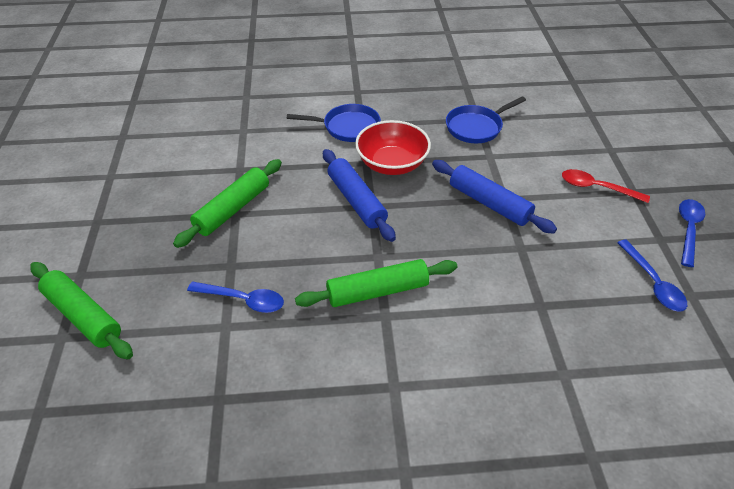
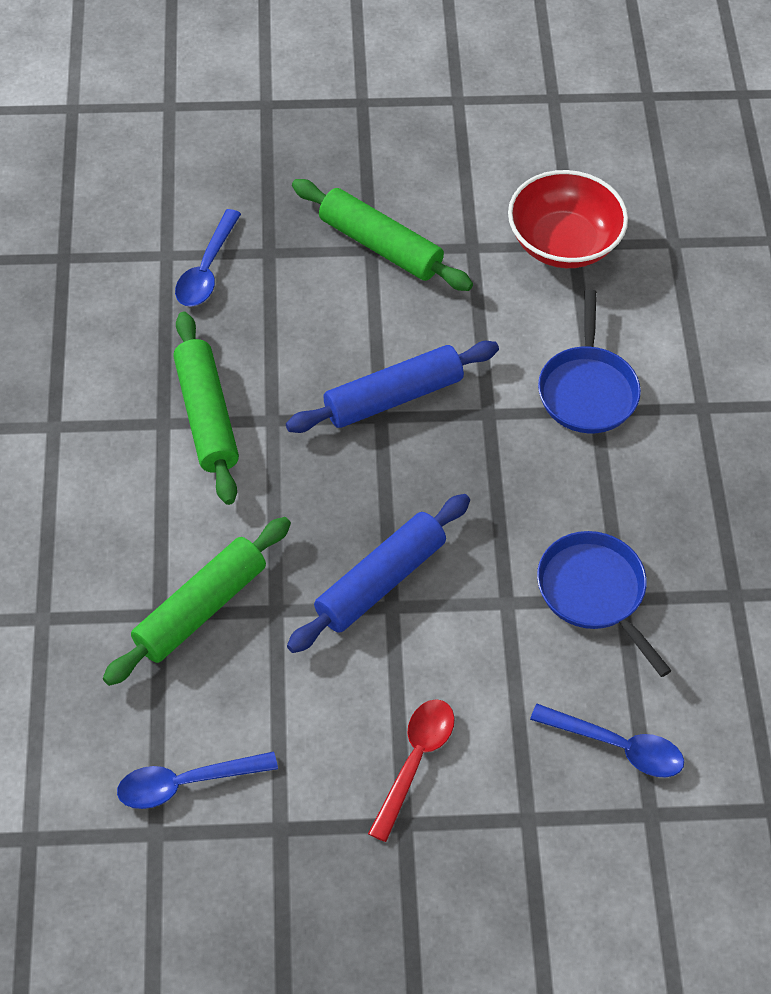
camera: 90 degrees right, 10 degrees up
(83, 316) = (198, 119): green rolling pin -> green rolling pin (200, 609)
(392, 164) = (484, 450): red bowl -> red bowl (563, 243)
(688, 229) = (300, 883): blue spoon -> blue spoon (617, 746)

